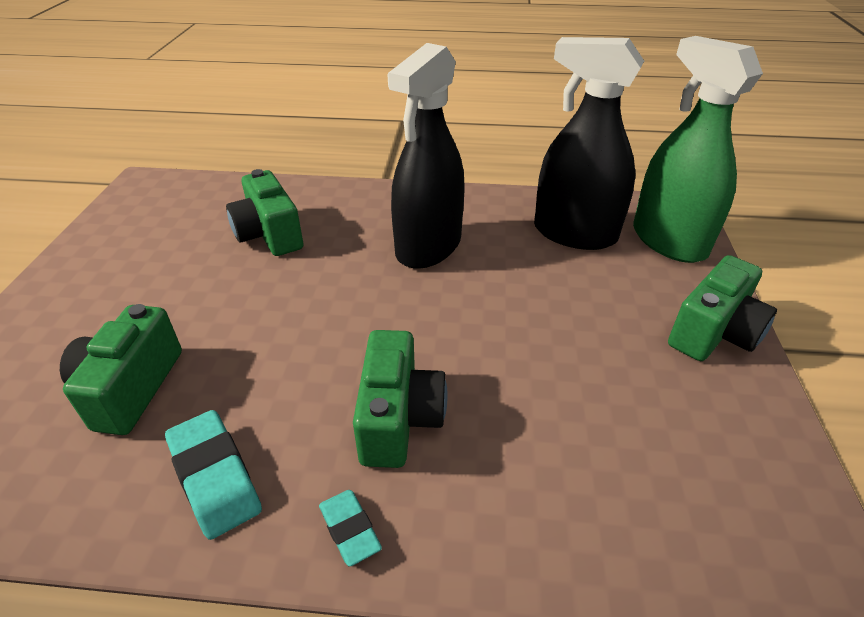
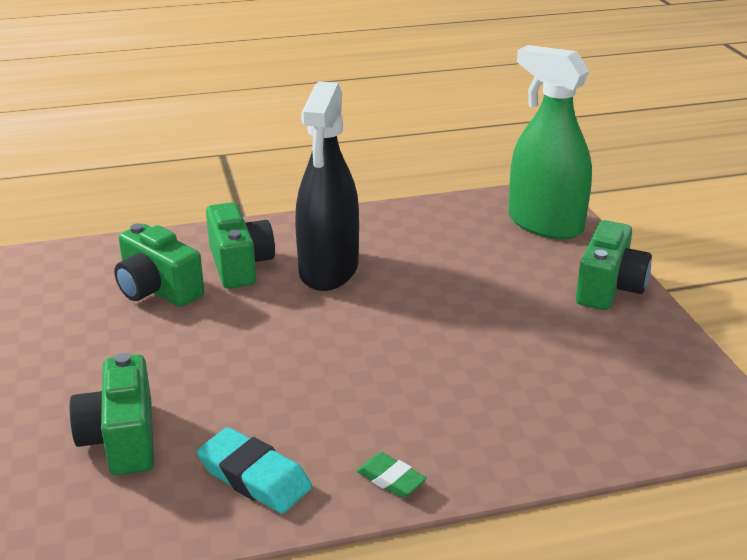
camera: 20 degrees left, 10 degrees down
(350, 529) = (391, 479): turquoise eraser -> green eraser
(398, 418) = (384, 403): green camera -> green camera (239, 265)
(574, 234) = (459, 233): black spray bottle -> none

